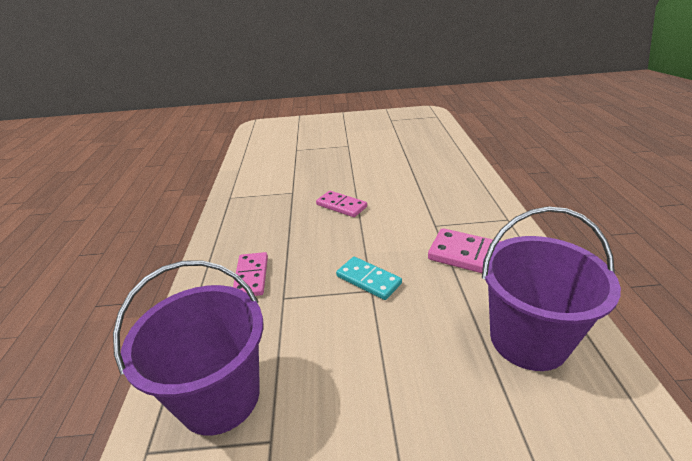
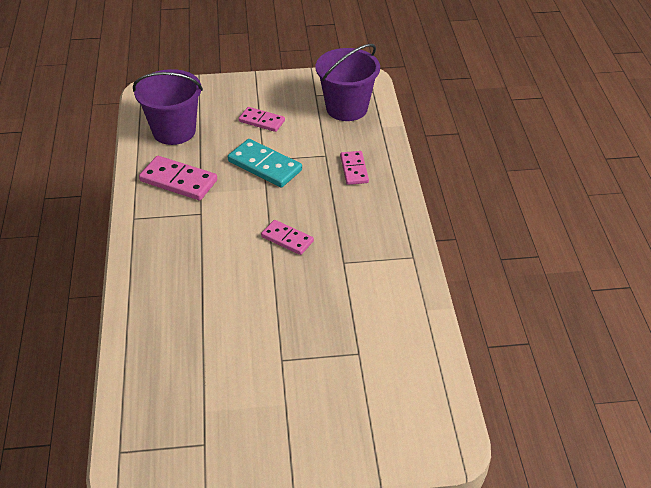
camera: 175 degrees right, 10 degrees up
(368, 280) = (264, 166): turquoise domino -> turquoise domino, size x1.56
(380, 363) = (261, 121): none -> pink domino

